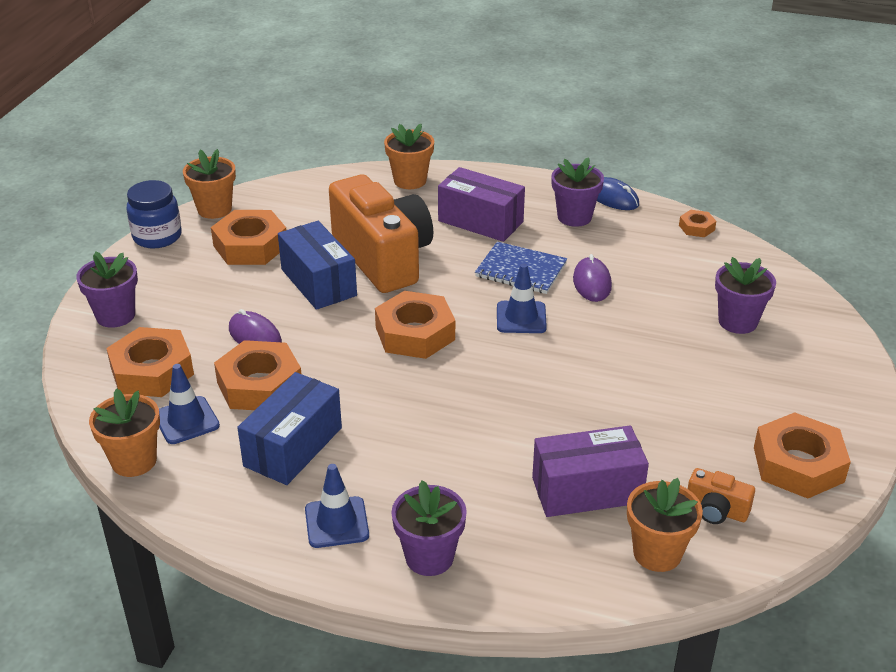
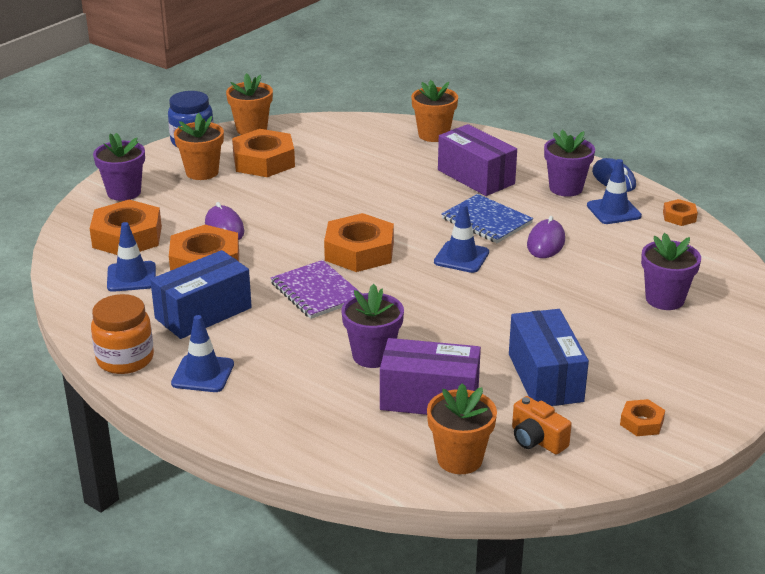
camera: 20 degrees right, 5 degrees down
(134, 461) = (74, 296): orange flower pot -> orange flower pot (202, 172)
(239, 526) = (125, 359): none -> orange jar
(318, 282) = (302, 198): blue box -> blue box (545, 377)
(383, 257) = (370, 189): orange camera -> none
(399, 392) = (316, 292): none -> purple notebook
(429, 557) = (261, 416): purple flower pot -> purple flower pot (372, 355)
(634, 233) = (613, 211): none -> blue traffic cone
(798, 464) = (641, 422): orange nut -> orange nut, size x0.49

